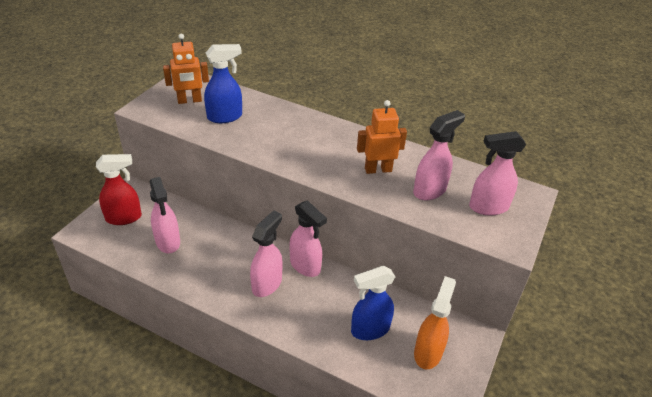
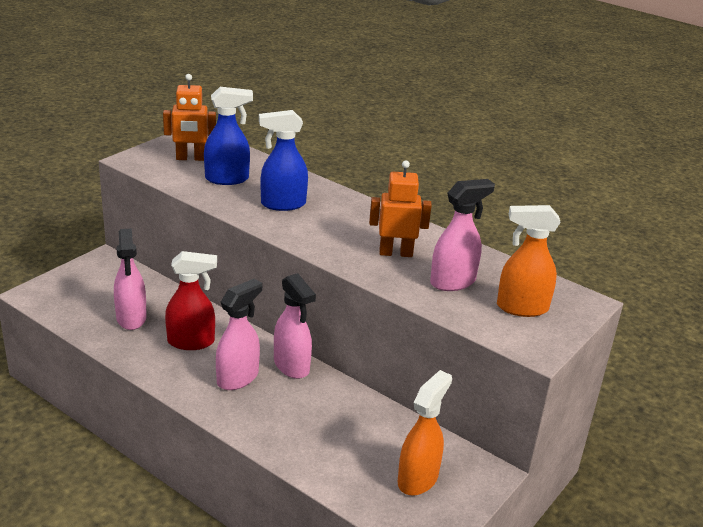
camera: 10 degrees right, 10 degrees down
(124, 218) = (87, 287): red spray bottle -> red spray bottle (191, 342)
(369, 329) = (351, 444): blue spray bottle -> blue spray bottle (282, 204)
(488, 207) = (521, 308): pink spray bottle -> orange spray bottle

